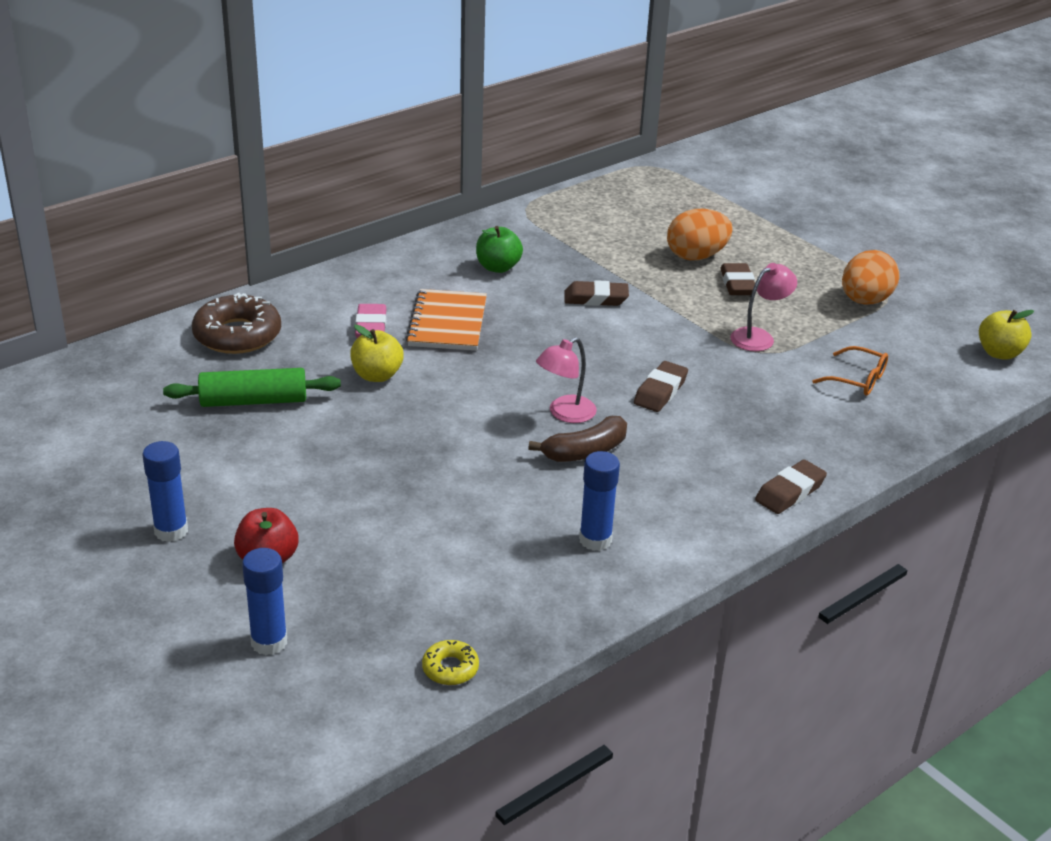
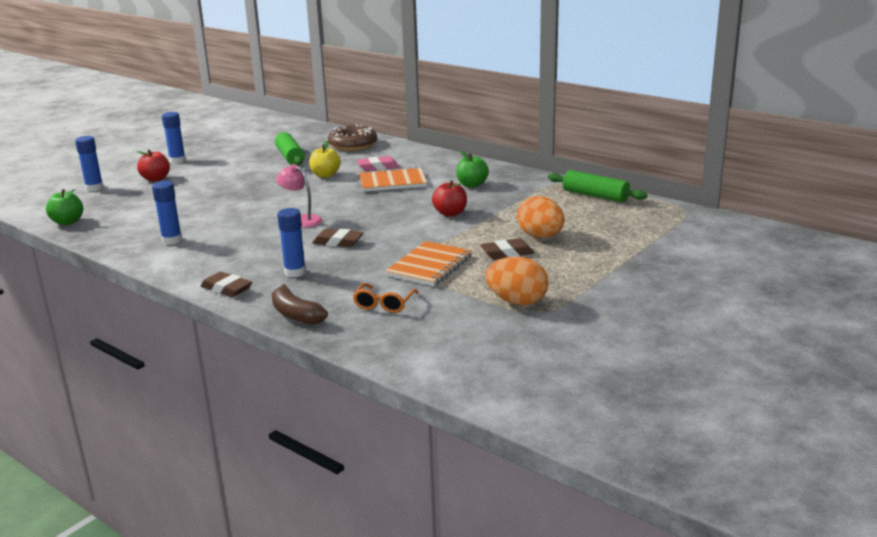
camera: 80 degrees right, 10 degrees down
(450, 668) = (68, 222): yellow donut -> green apple
(584, 200) = (595, 196): none -> green rolling pin
(585, 452) = (261, 229): brown banana -> brown banana (296, 315)
(596, 298) = (450, 213): brown eraser -> red apple
(751, 433) = (295, 272): none -> blue glue stick
(759, 337) = (429, 266): pink lamp -> orange notebook
(999, 353) = (462, 365): yellow apple -> none

